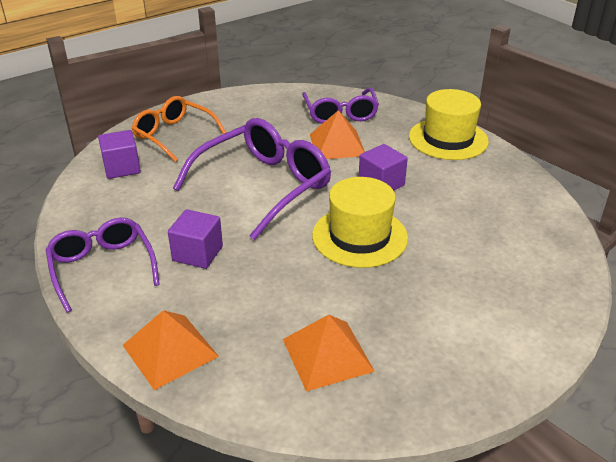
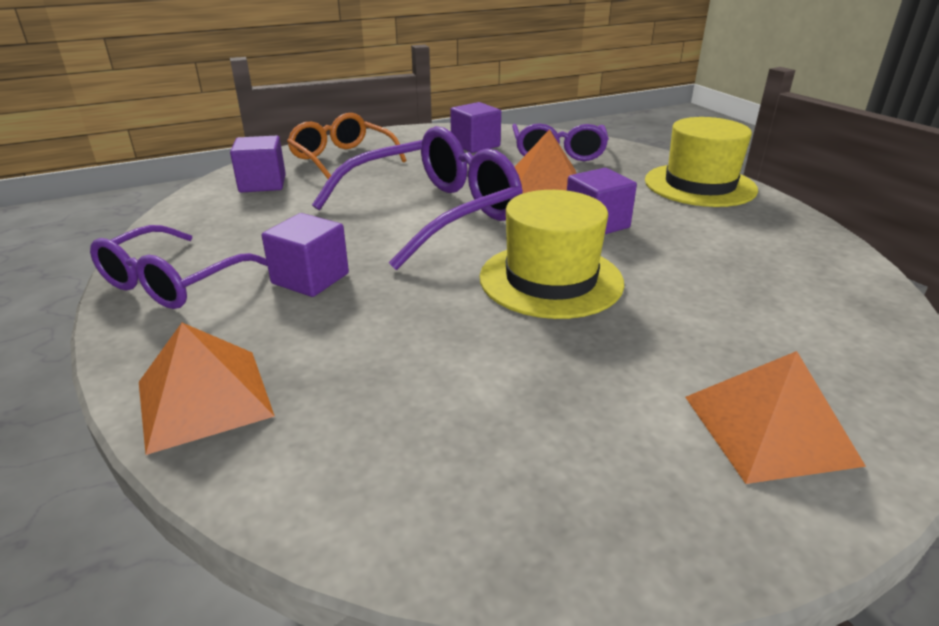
camera: 10 degrees right, 5 degrees down
(102, 267) = (173, 282): purple glasses -> purple glasses turned 135 degrees counterclockwise
(274, 110) = (475, 145): none -> purple cube
(327, 354) = (453, 436): orange pyramid -> orange pyramid (769, 429)

